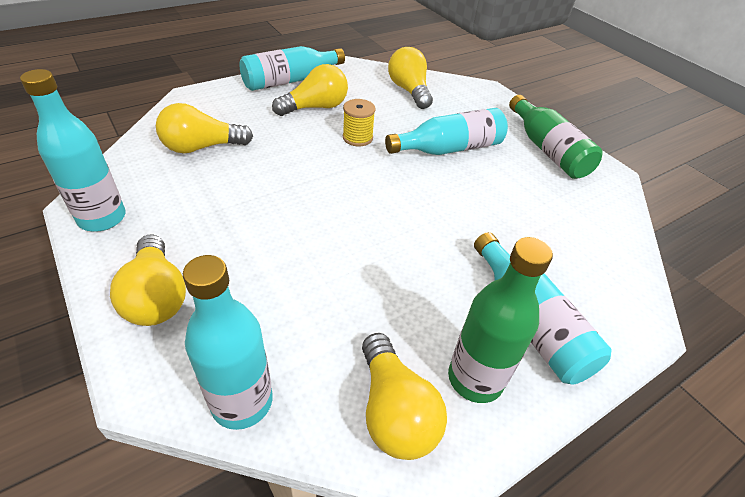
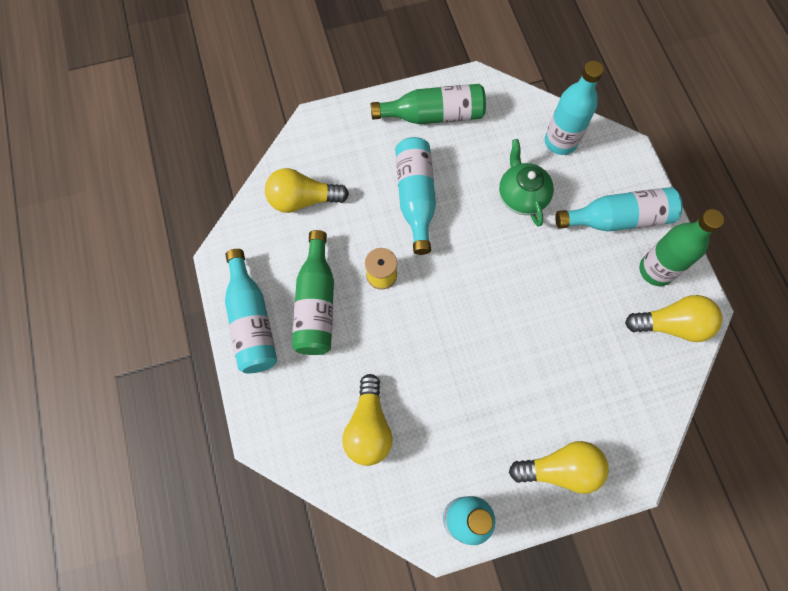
camera: 70 degrees left, 25 degrees up
(242, 402) = (655, 414): turquoise bottle -> turquoise bottle (560, 142)
(315, 107) = (316, 304): yellow light bulb -> green bottle
(501, 223) = (522, 196): none -> green teapot

